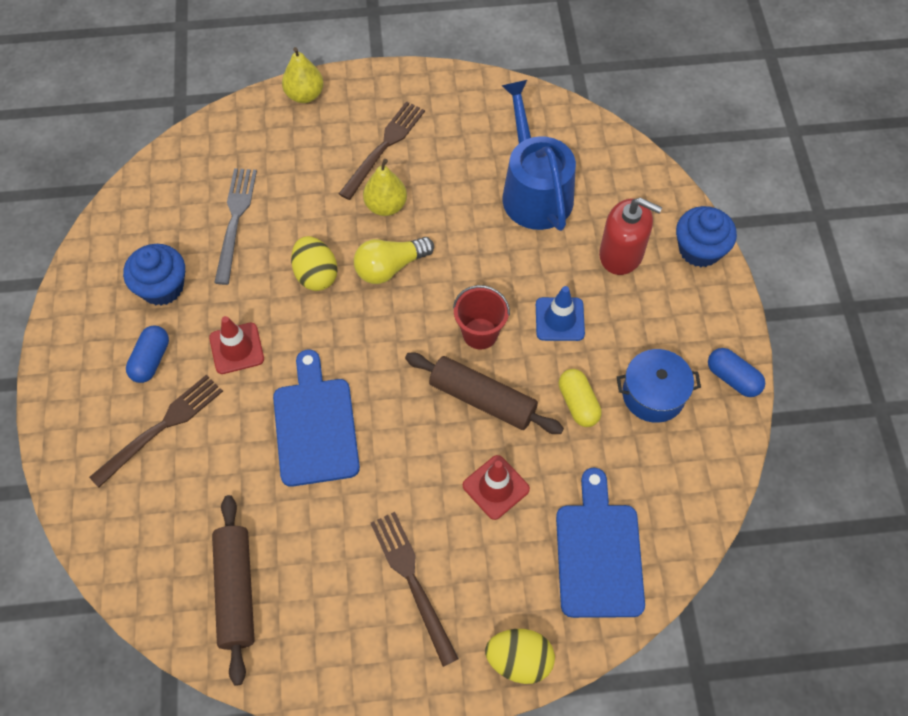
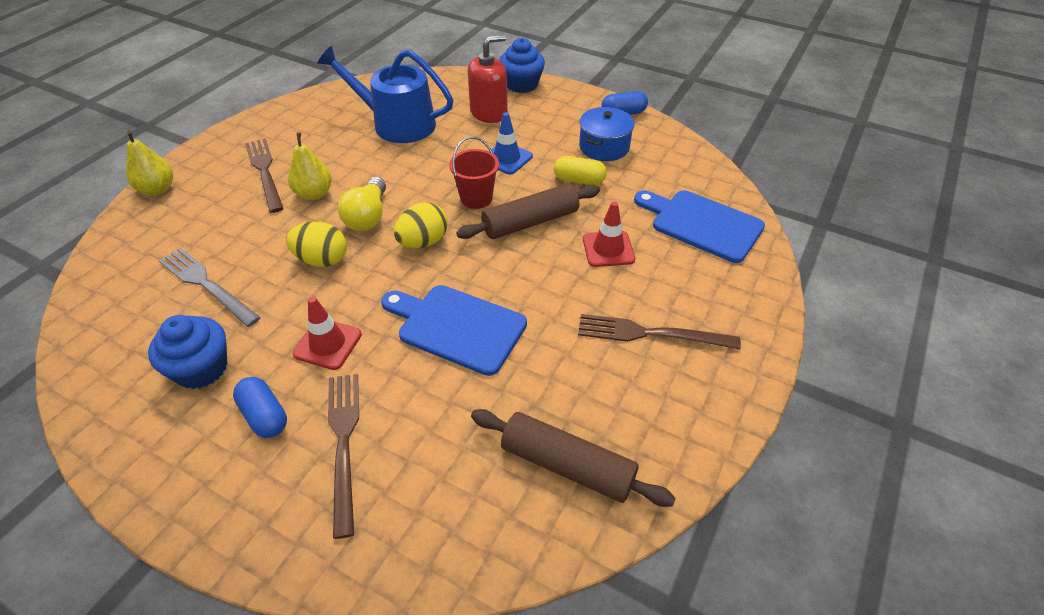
camera: 55 degrees left, 15 degrees down
(519, 660) = (760, 304): yellow egg -> yellow egg (423, 242)

